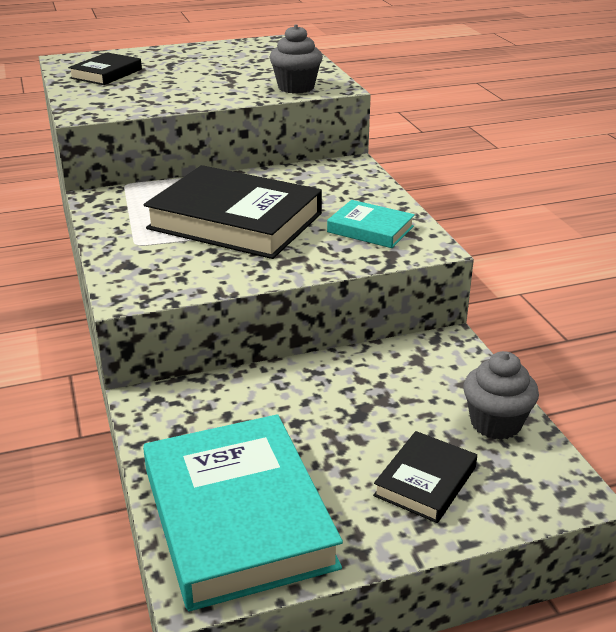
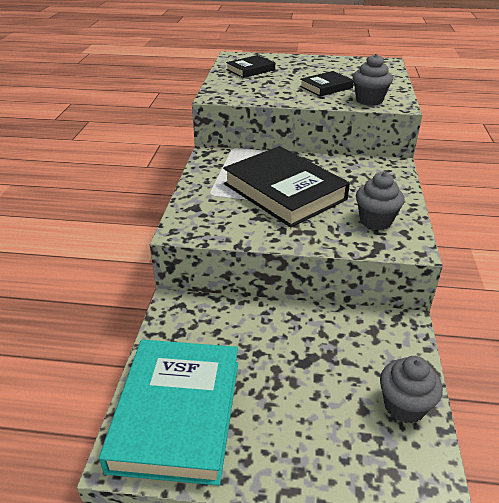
camera: 25 degrees right, 5 degrees up
(370, 229) = (375, 221): turquoise book -> grey cupcake
(425, 481) = (321, 436): black book -> black book (326, 87)

